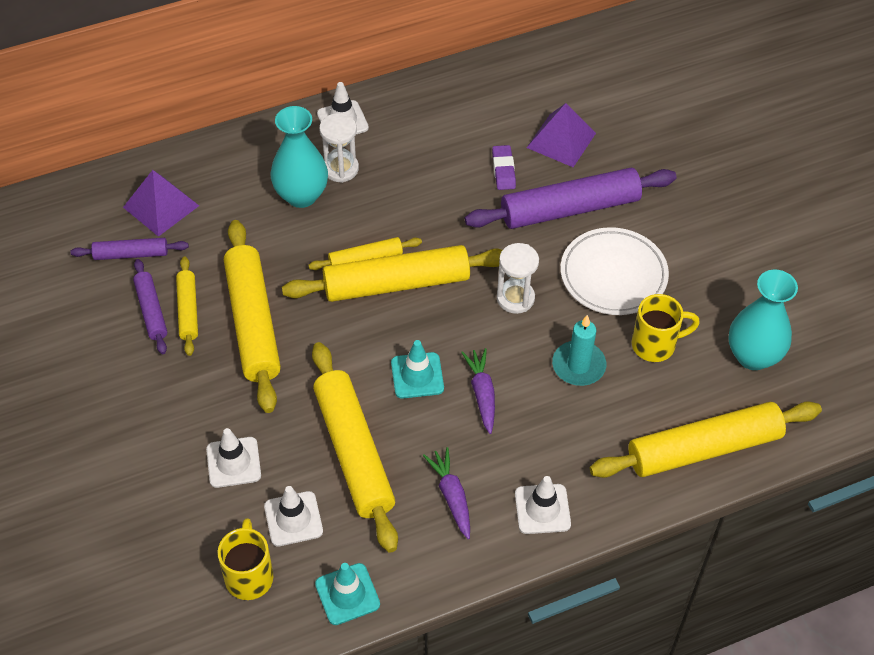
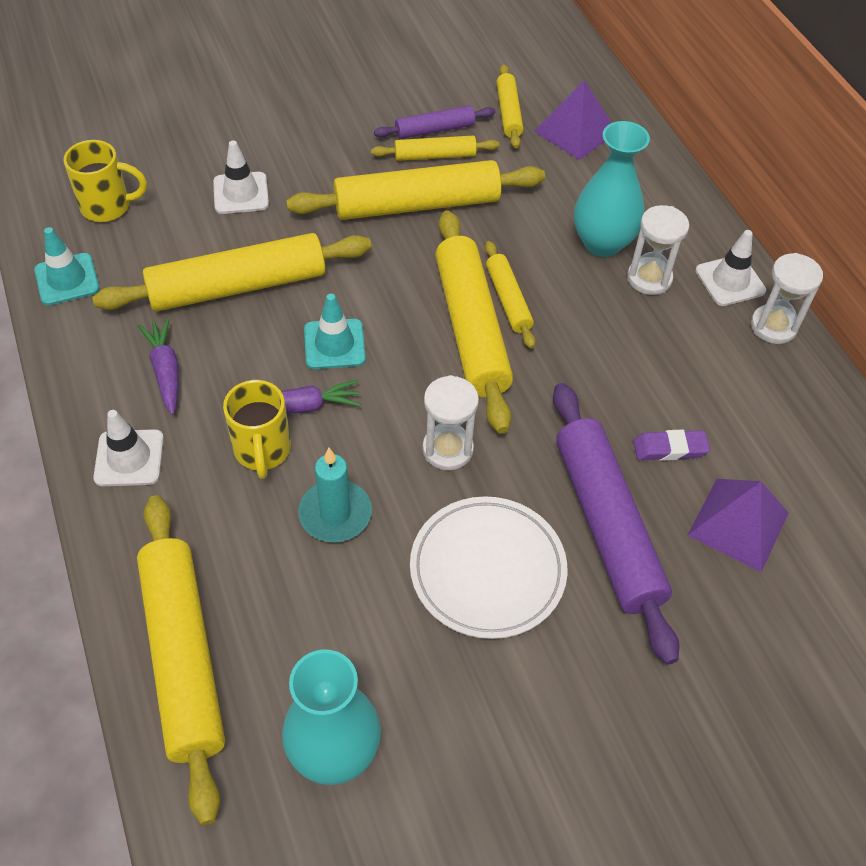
camera: 90 degrees right, 0 degrees up
(131, 254) = (508, 113): purple rolling pin -> yellow rolling pin
(293, 519) = (165, 238): white traffic cone -> none
(388, 101) = (773, 326): none -> white hourglass
(451, 496) = (165, 370): purple carrot -> purple carrot turned 90 degrees counterclockwise
(655, 345) = (363, 613): yellow mug -> yellow mug (262, 451)

